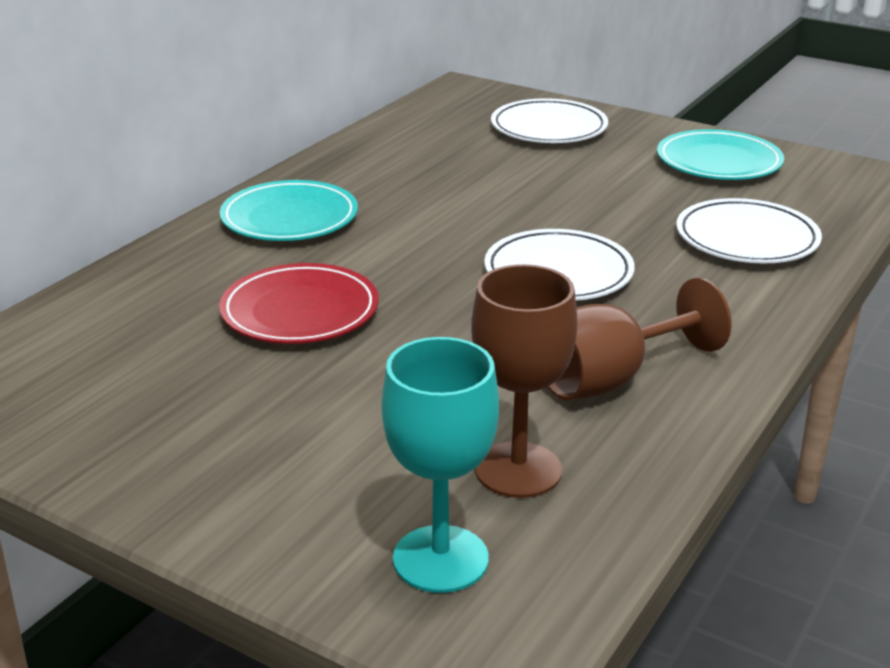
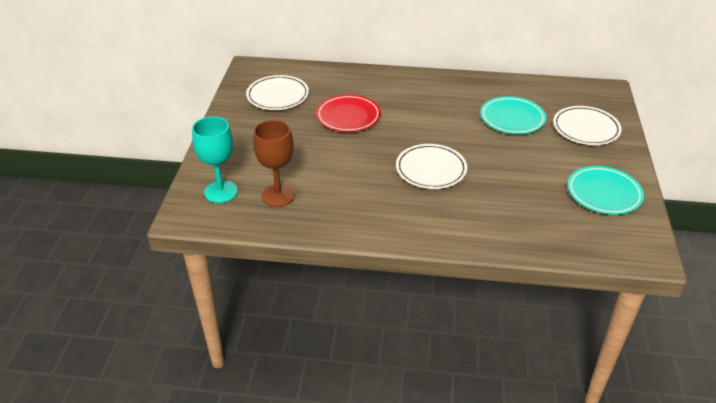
camera: 65 degrees right, 10 degrees up
(289, 218) = (418, 89): turquoise plate -> turquoise plate (512, 118)
(610, 379) = (353, 203): brown goblet -> none
(746, 239) = (516, 219): white plate -> white plate (278, 96)

